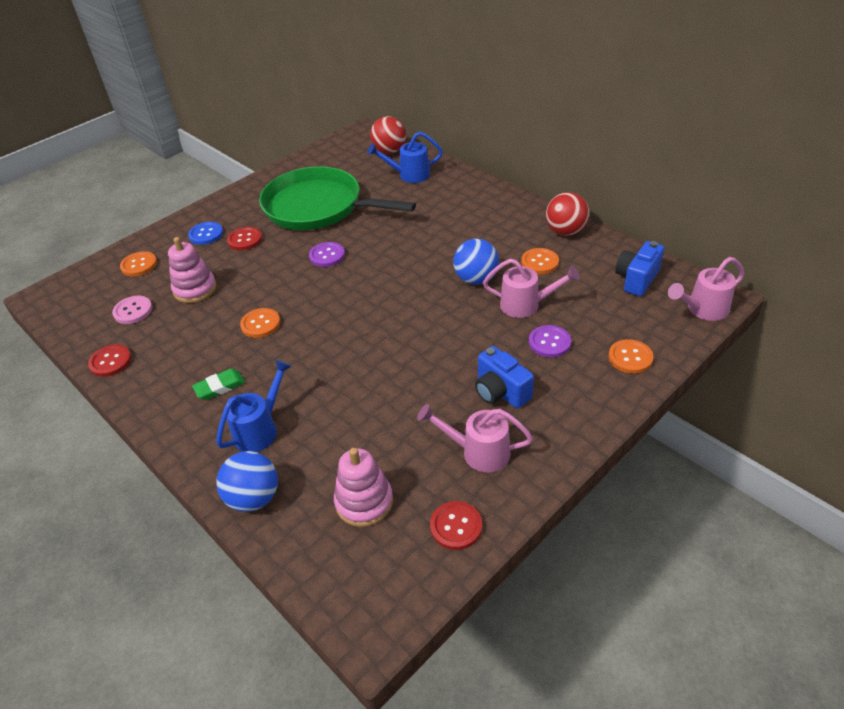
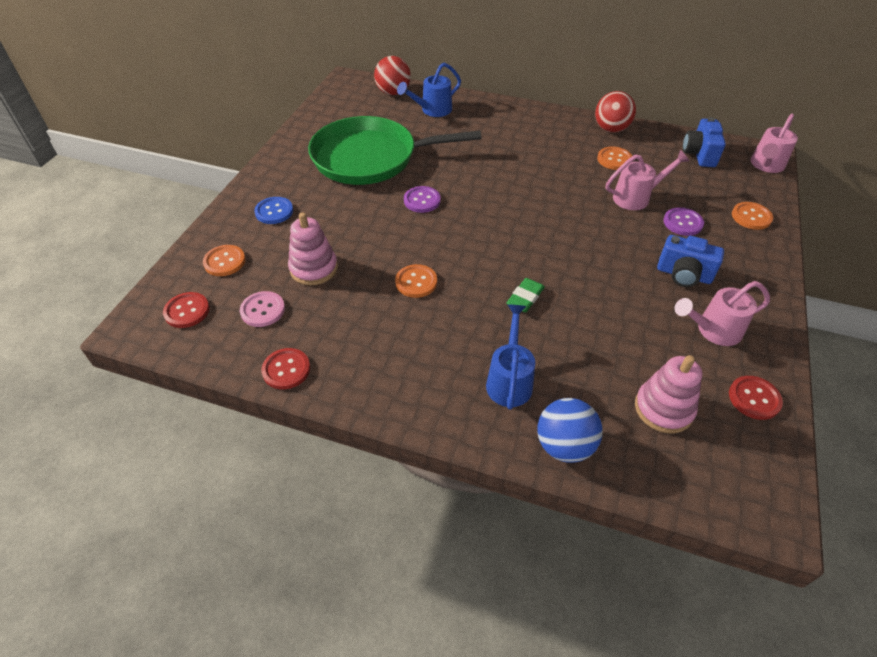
camera: 30 degrees left, 5 degrees up
(220, 387) = (431, 354): green eraser -> green eraser (525, 297)
(245, 240) = (322, 206): red button -> red button (187, 311)
(476, 279) = (576, 187): blue ball -> none

